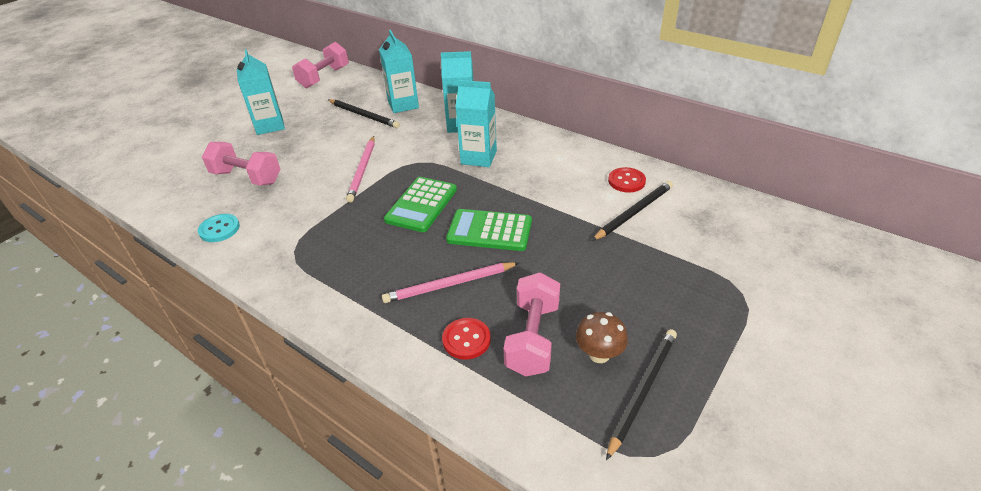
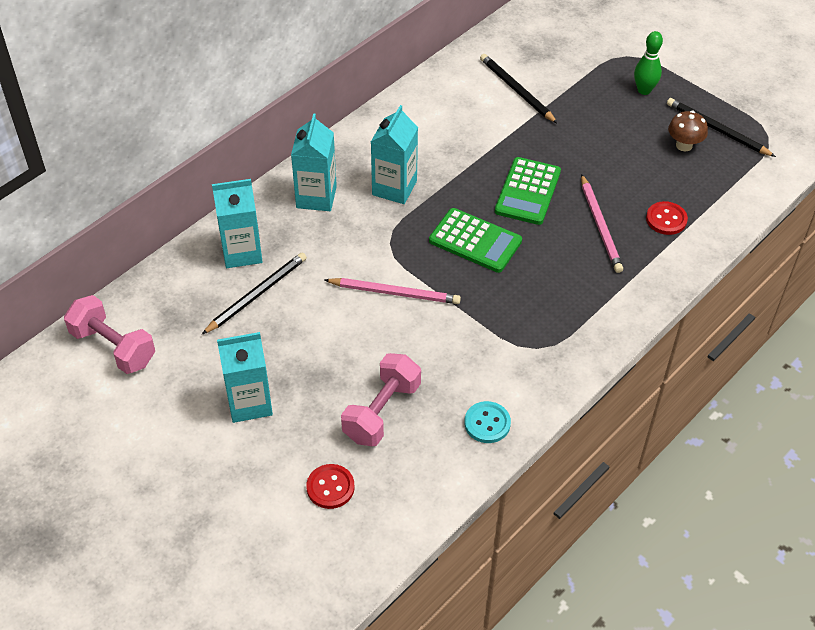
camera: 85 degrees left, 10 degrees up
(533, 338) = (666, 179): pink dumbbell -> none
(626, 181) = (466, 85): red button -> red button (330, 487)
(685, 312) = (644, 90): none -> green bowling pin

